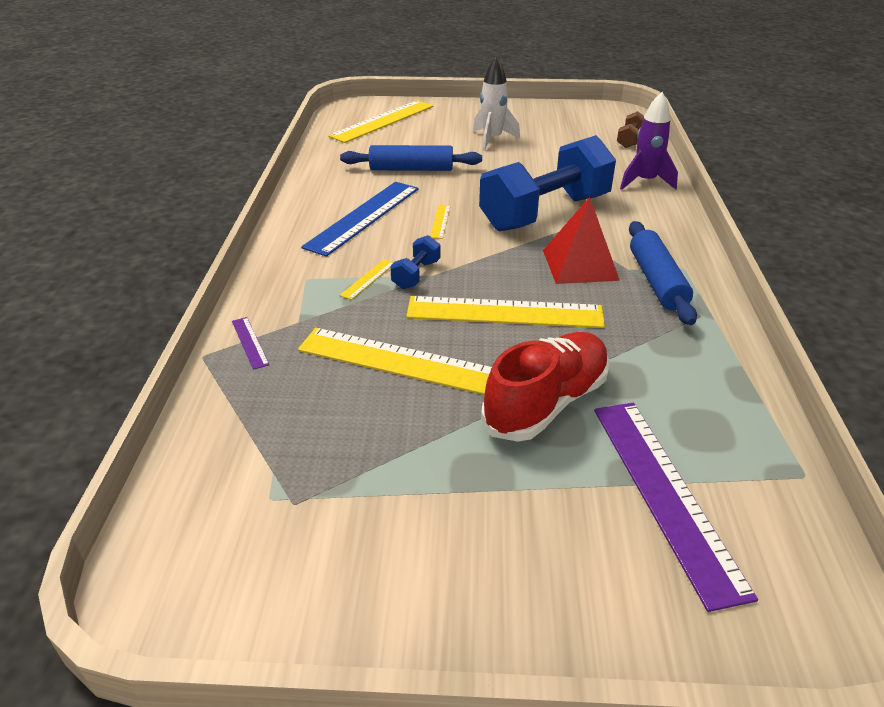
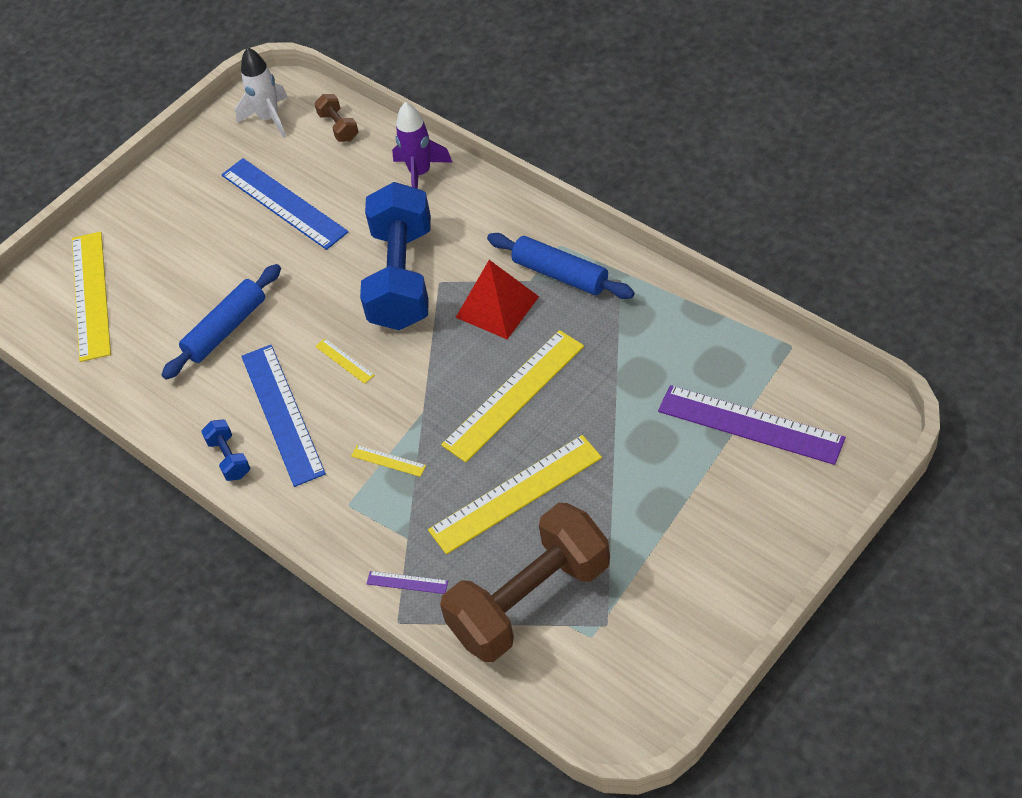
camera: 45 degrees left, 15 degrees up
(284, 429) = (530, 601): none -> brown dumbbell
(368, 279) = (388, 460): yellow ruler -> yellow ruler turned 45 degrees counterclockwise
(416, 275) = (412, 424): blue dumbbell -> blue dumbbell (229, 458)
(492, 140) = (230, 230): white rocket -> white rocket (269, 118)
(540, 147) = (283, 203): none -> blue ruler
(546, 403) = (629, 433): red shoe -> none

